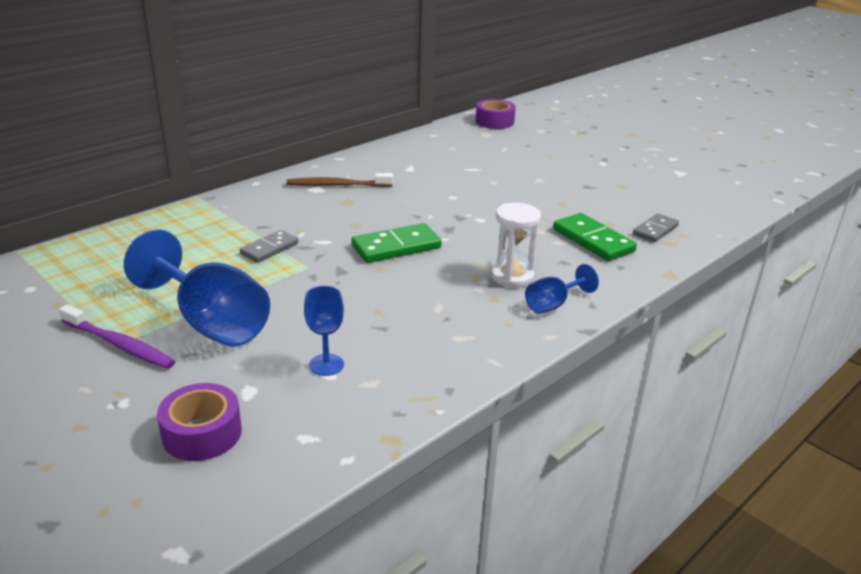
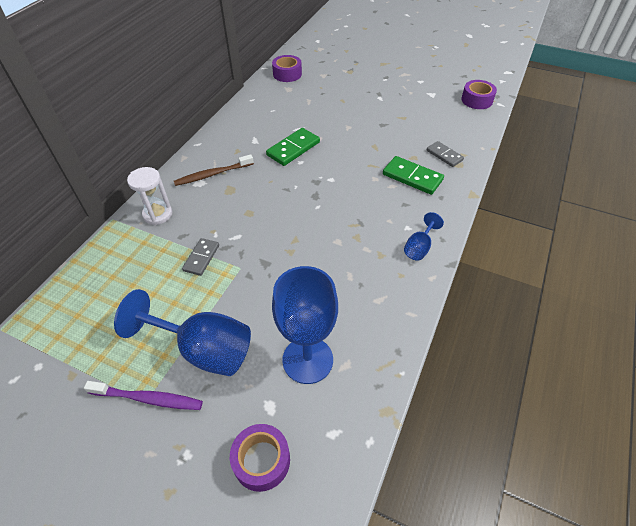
camera: 20 degrees left, 20 degrees up
(326, 365) = (307, 360): blue goblet -> blue goblet, size x2.02
(396, 247) = (290, 226): green domino -> green domino (293, 149)
(512, 277) = (381, 230): white hourglass -> white hourglass (158, 214)
(655, 230) = (444, 155): grey domino -> grey domino turned 60 degrees counterclockwise
(744, 190) = (477, 100): none -> purple tape

